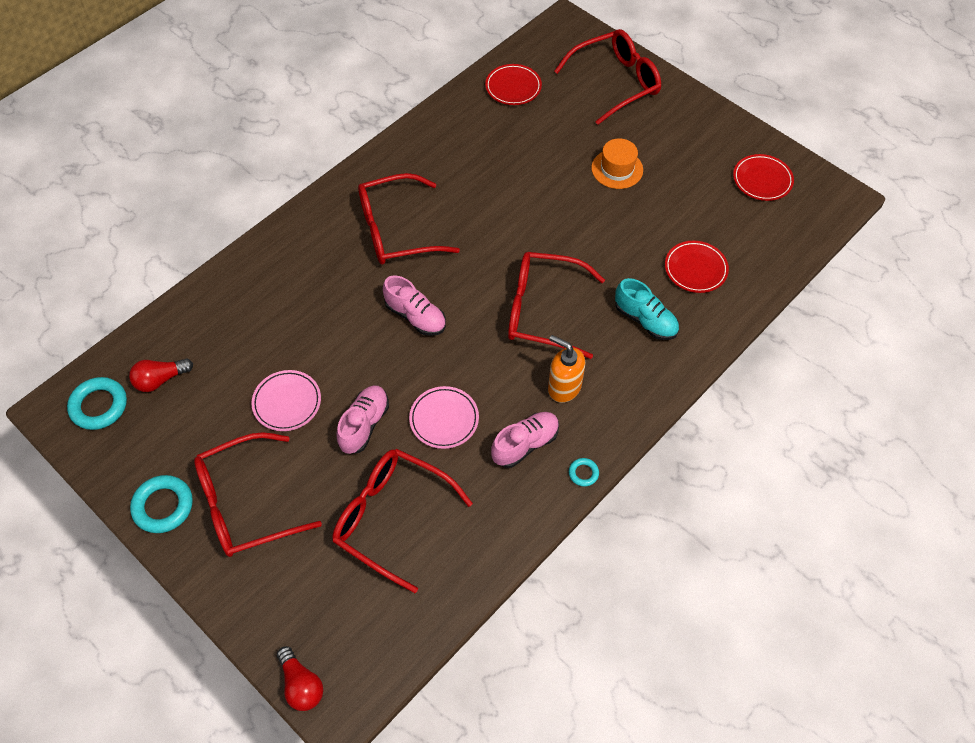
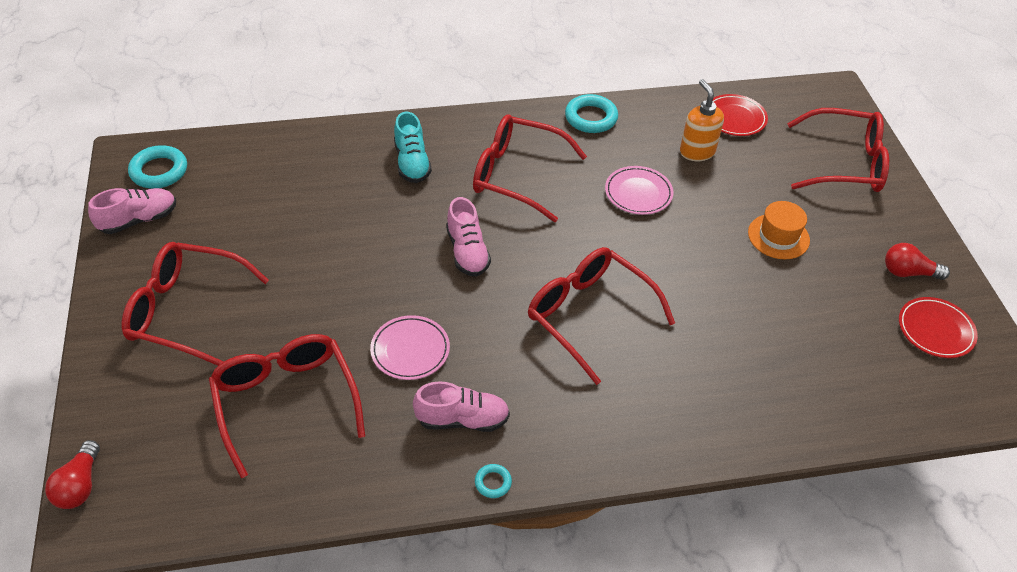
camera: 35 degrees right, 10 degrees down
(160, 380) = (220, 179): red light bulb -> red light bulb (908, 272)
(163, 506) = (127, 272): turquoise ring -> turquoise ring (591, 118)
(287, 402) = (295, 254): pink plate -> pink plate (638, 193)
(364, 424) = (339, 311): pink shoe -> pink shoe (138, 220)
(564, 387) = (546, 394): orange soap dispenser -> orange soap dispenser (697, 152)
(645, 320) = (685, 385): turquoise shoe -> turquoise shoe (412, 163)
(695, 269) = (783, 370): red plate -> none

